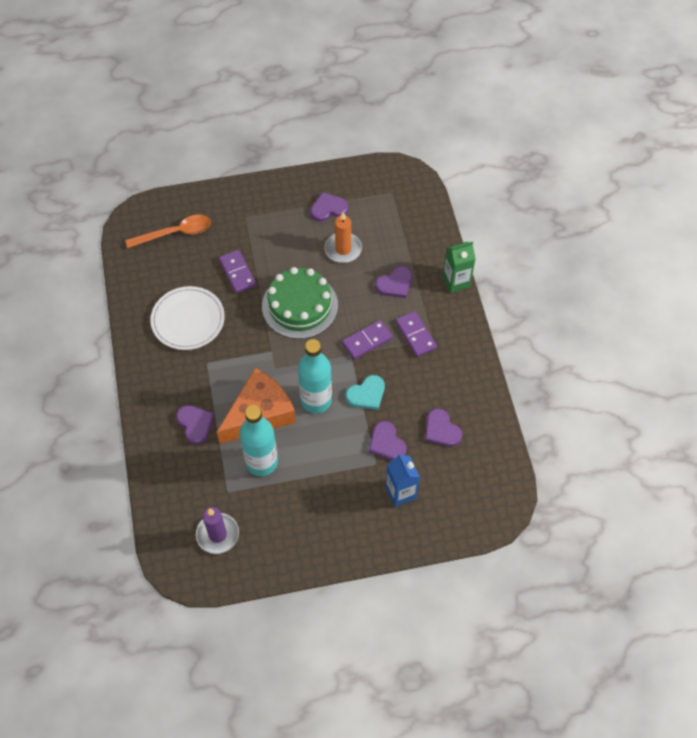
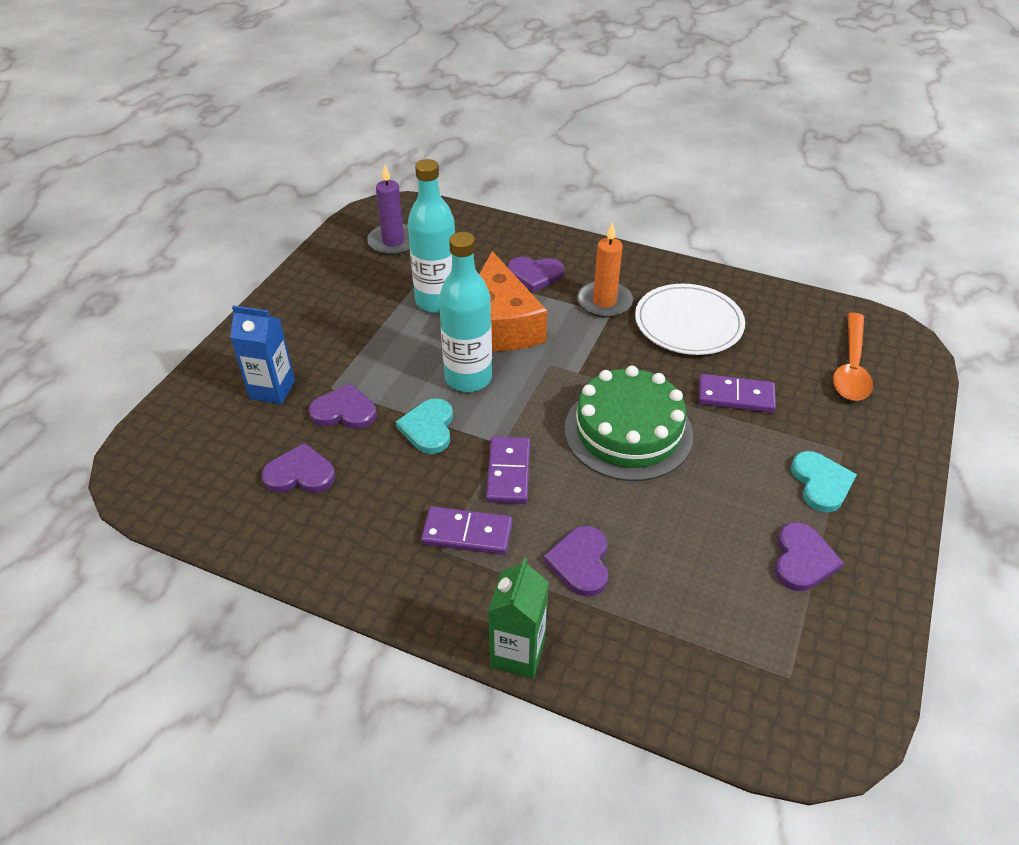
camera: 125 degrees right, 15 degrees down
(275, 217) = (821, 483): none -> turquoise heart
(343, 249) = (699, 533): orange candle -> orange candle (604, 302)

